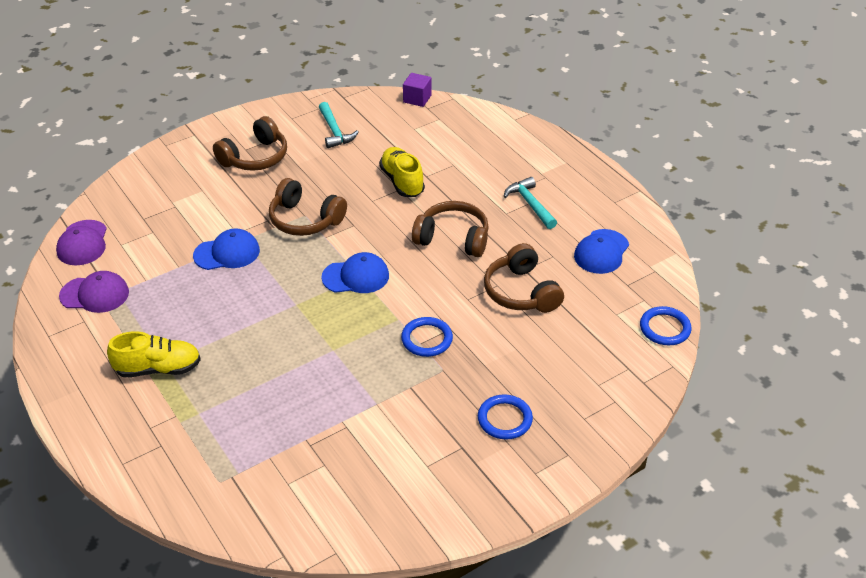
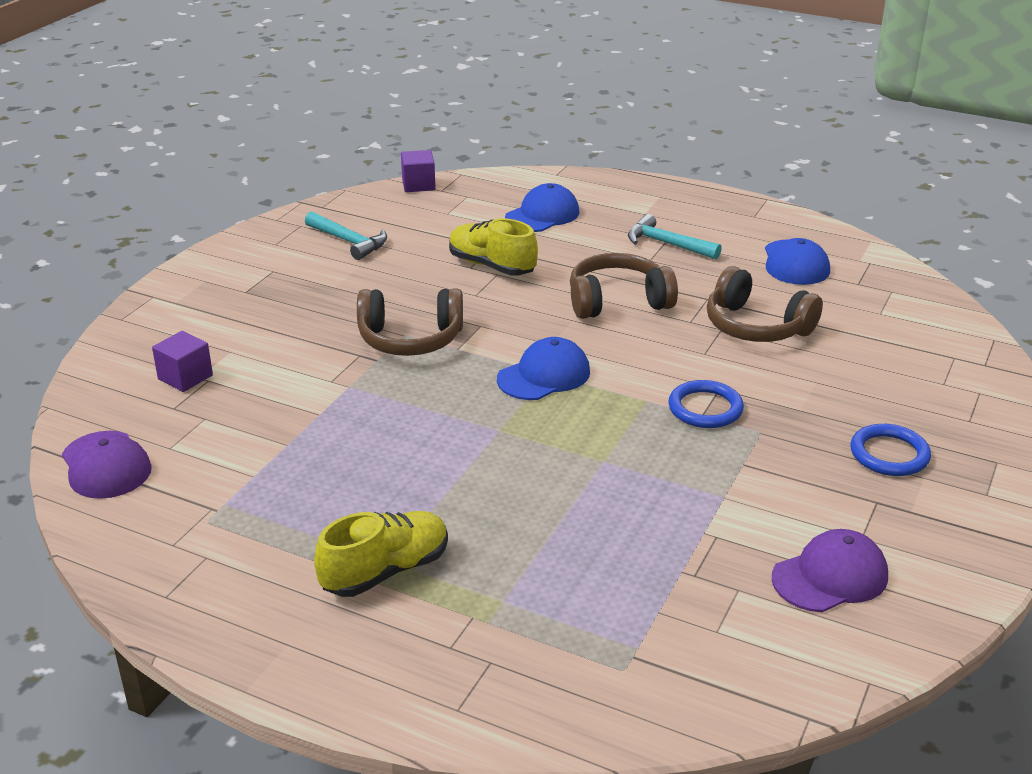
camera: 30 degrees left, 10 degrees down
(95, 294) = (190, 519): purple cap -> purple cap (830, 576)
(165, 200) = (185, 377): none -> purple cube
(227, 253) = (342, 406): blue cap -> blue cap (542, 215)
(255, 157) = (269, 296): brown headphones -> none
(665, 328) = (944, 309): blue ring -> none

